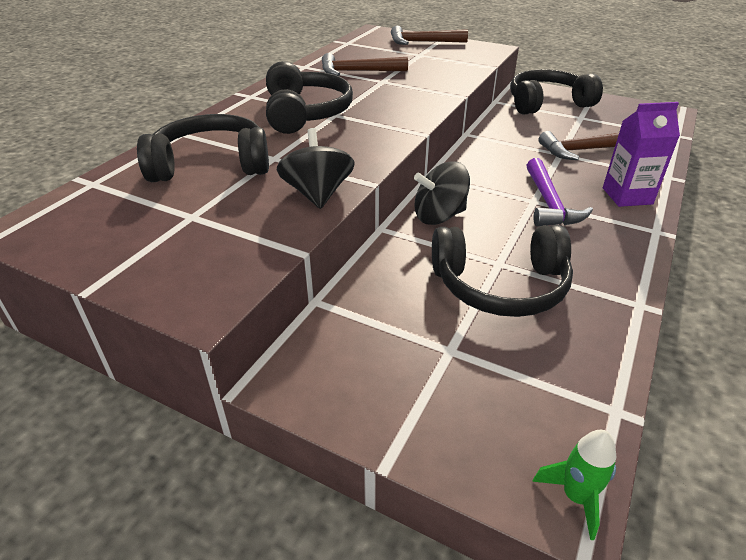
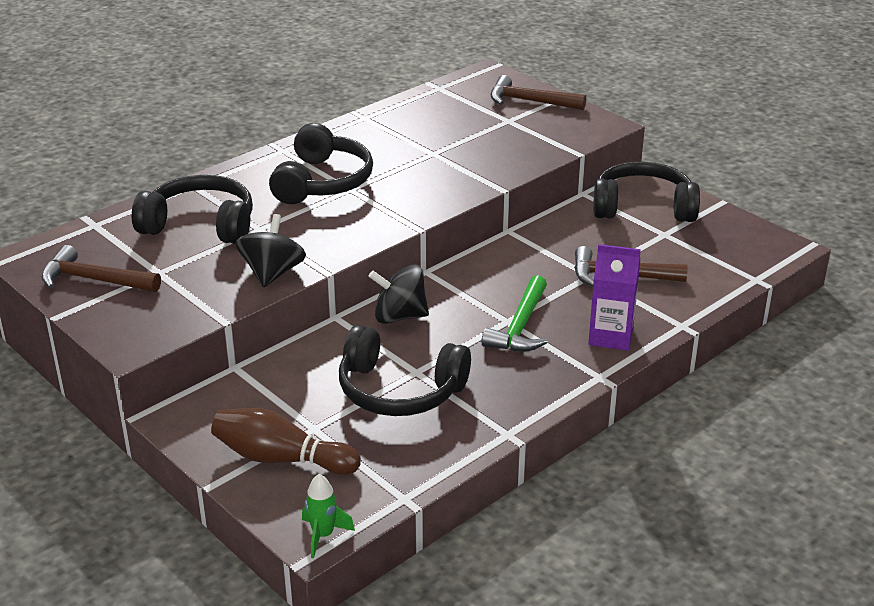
camera: 20 degrees right, 5 degrees down
(357, 72) = (417, 135): brown hammer -> brown hammer (94, 280)
(443, 399) = (281, 458): none -> brown bowling pin
(549, 203) = (520, 327): purple hammer -> green hammer

